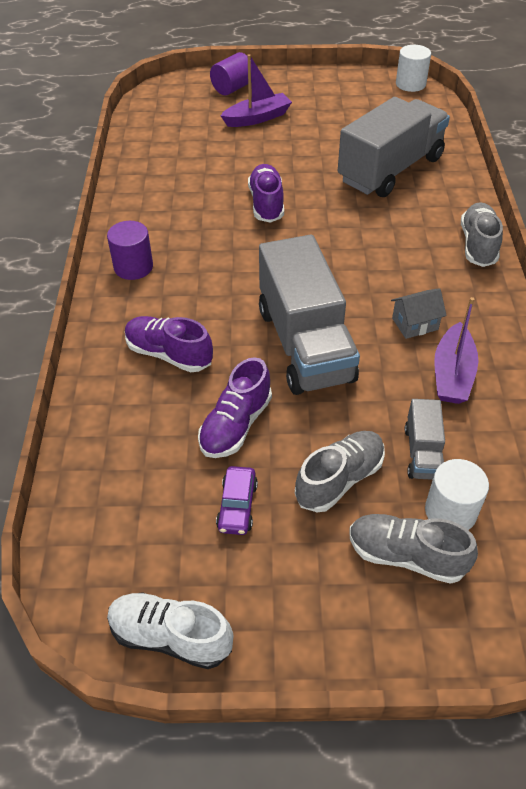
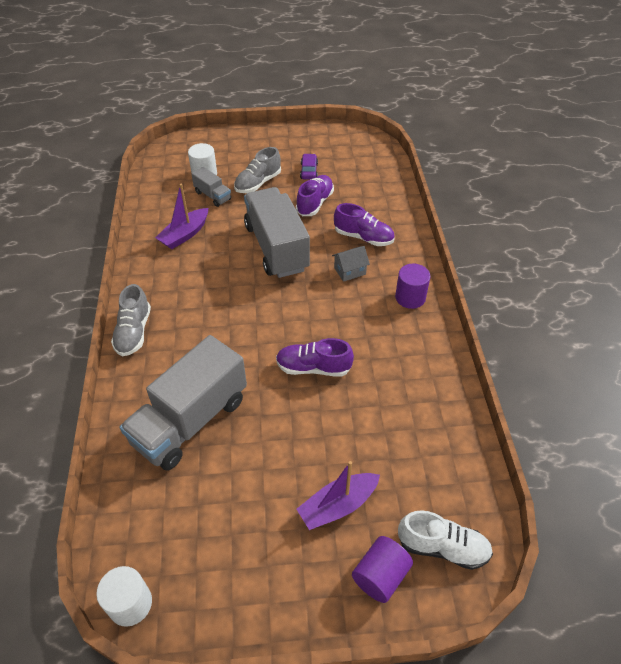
camera: 175 degrees right, 0 degrees up
(170, 637) = (330, 132): white shoe -> white shoe (442, 547)
(266, 204) = (313, 368): purple shoe -> purple shoe turned 105 degrees clockwise
(406, 556) = (229, 159): grey shoe -> none
(415, 324) = (201, 264): grey house -> grey house (350, 271)
(422, 452) = (212, 196): grey truck -> grey truck turned 135 degrees clockwise
(452, 374) = (185, 234): purple boat -> purple boat turned 150 degrees counterclockwise

